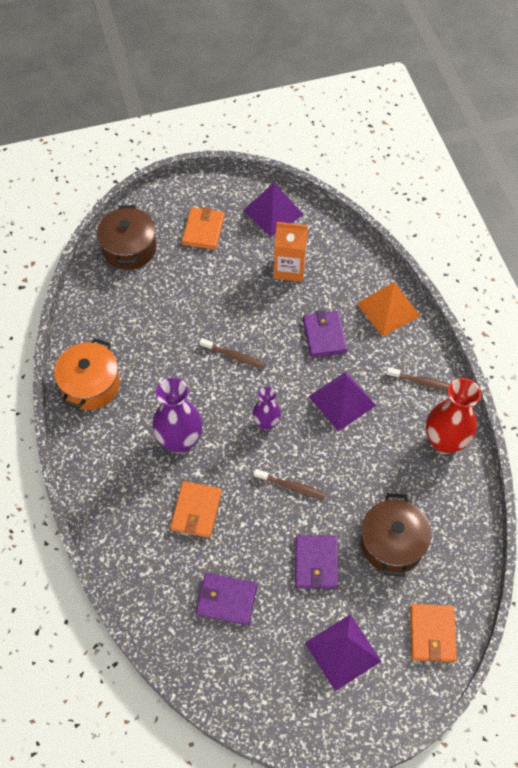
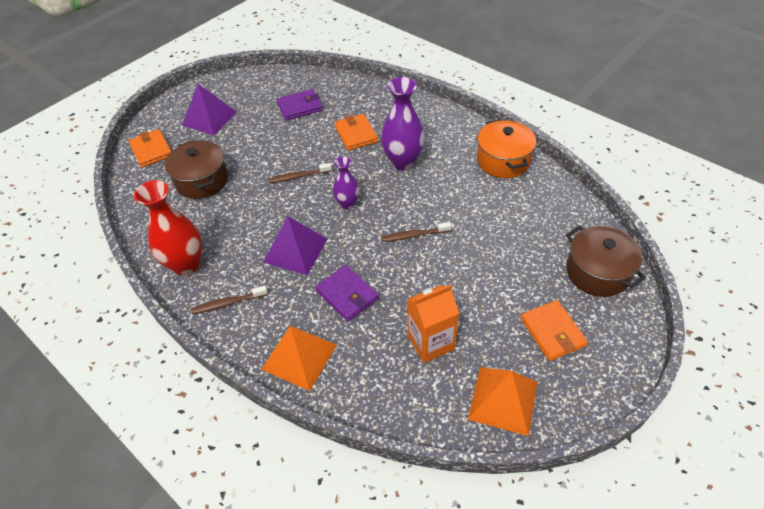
camera: 150 degrees right, 10 degrees down
(273, 212) = (503, 400): purple pyramid -> orange pyramid
(316, 563) = (252, 147): purple wallet -> none

